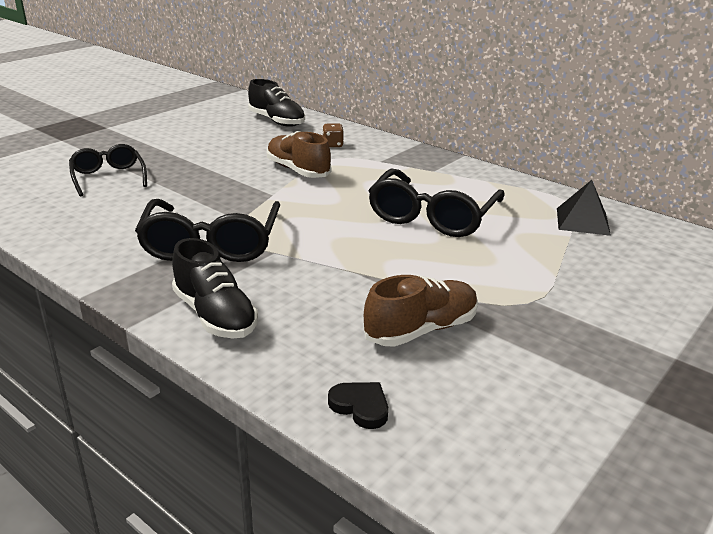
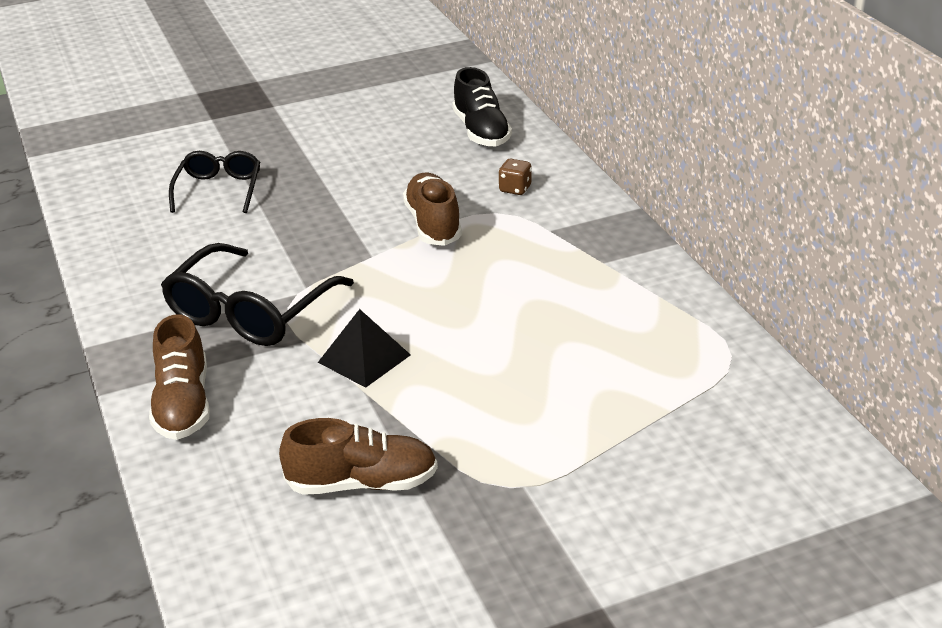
camera: 30 degrees right, 5 degrees up
(215, 315) = (183, 405): black shoe -> brown shoe
(360, 406) = (226, 546): black heart -> none
(432, 216) = (527, 335): black glasses -> none
(583, 221) = (715, 393): black pyramid -> black pyramid (364, 358)

